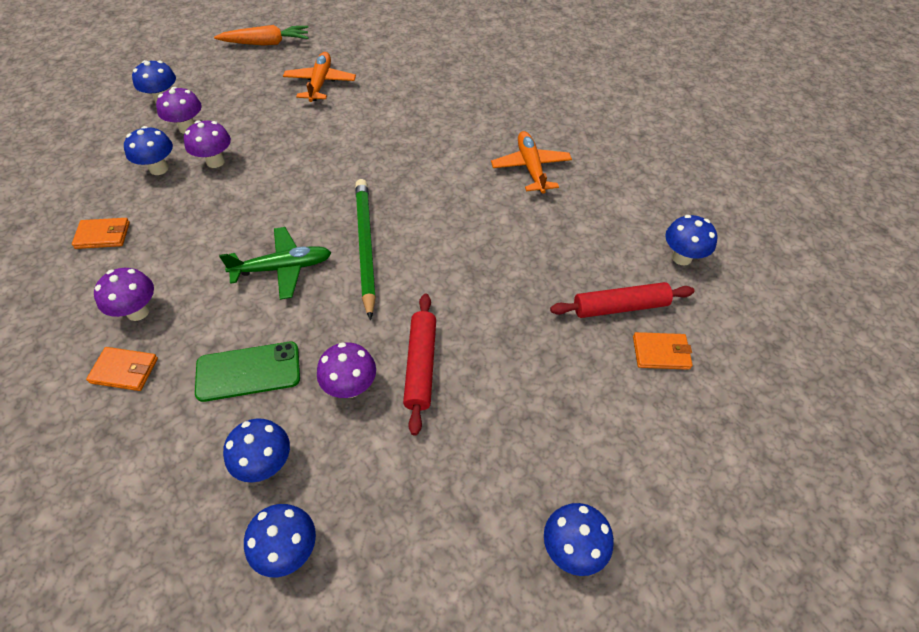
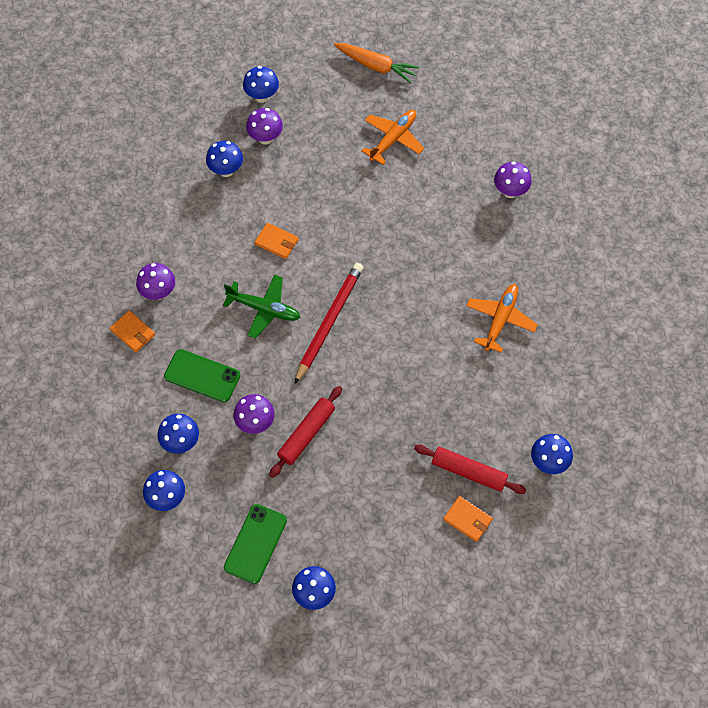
camera: 35 degrees right, 10 degrees up
(103, 235) = (163, 215): orange wallet -> orange wallet (276, 242)
(215, 161) = (268, 184): purple mushroom -> purple mushroom (510, 191)
(365, 246) = (329, 322): green pencil -> red pencil
(450, 533) = (255, 543): none -> green phone

